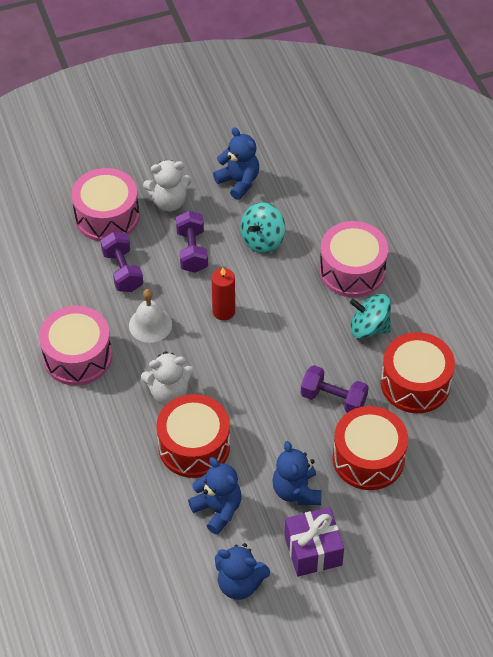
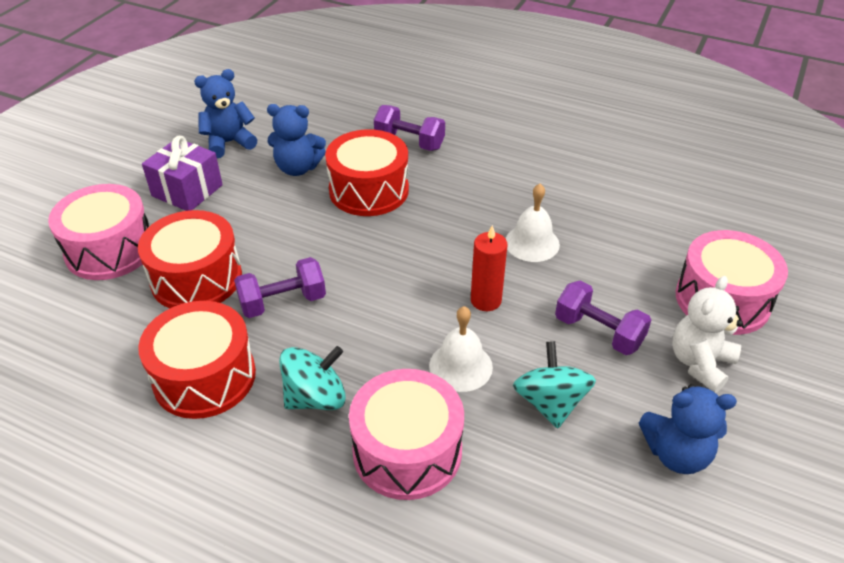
camera: 135 degrees right, 10 degrees down
(77, 356) = (549, 183): pink drum -> pink drum (110, 249)
(122, 271) = (625, 265): purple dumbbell -> purple dumbbell (409, 142)
(169, 393) = (439, 208): white teddy bear -> none
(281, 288) = (460, 366): none -> white bell
(296, 491) = (243, 216): blue teddy bear -> none

